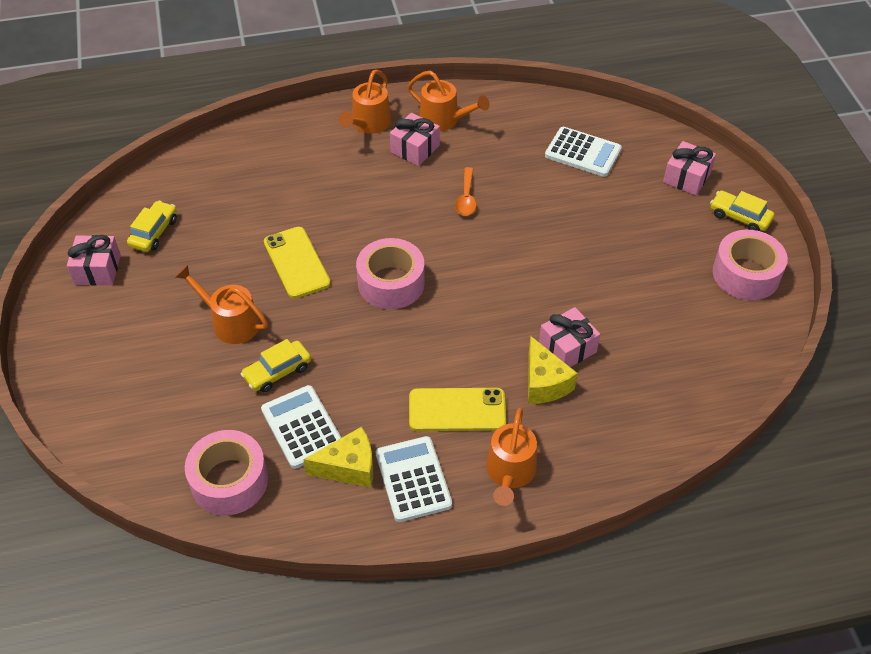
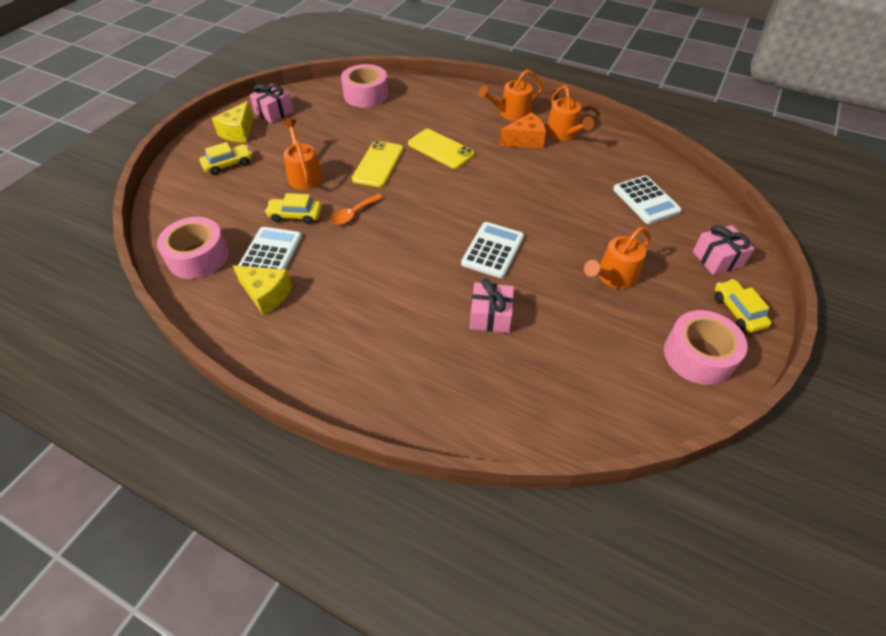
camera: 40 degrees right, 0 degrees up
(154, 232) = (323, 109): yellow car -> yellow car (228, 164)
(391, 283) = (419, 206): pink tape -> pink tape (366, 95)
(413, 479) = (292, 329): white calculator -> white calculator (492, 250)
(415, 149) = (525, 140): pink gift -> orange cheese
(457, 410) = (370, 306): yellow phone -> yellow phone (440, 149)
(466, 198) = (526, 185): orange spoon -> orange spoon (353, 214)
(510, 473) = (355, 370): orange watering can -> orange watering can (613, 276)
(544, 383) = (447, 328): yellow cheese -> yellow cheese (238, 132)

